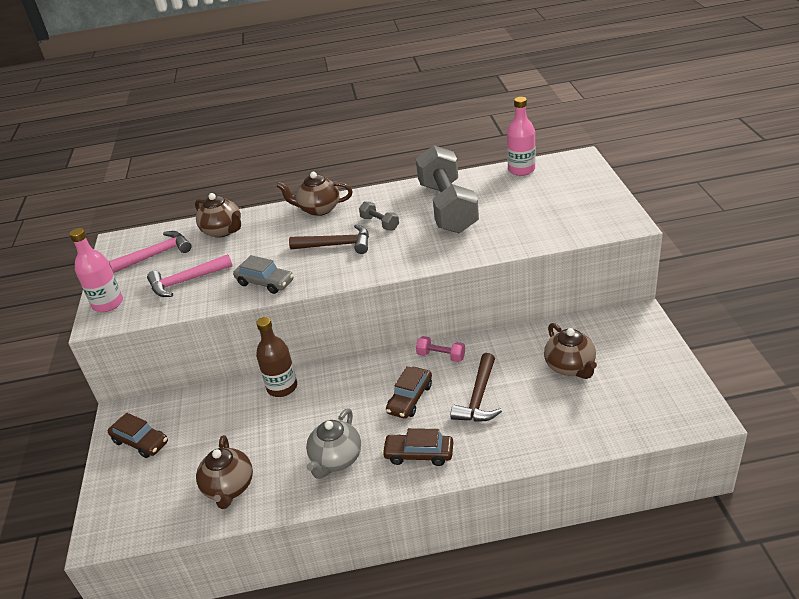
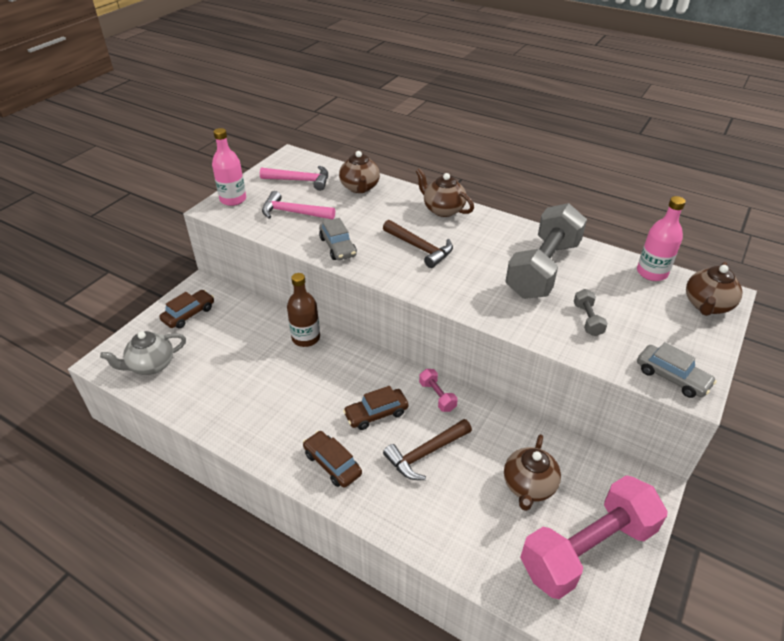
camera: 35 degrees right, 5 degrees up
(140, 442) = (189, 314): brown car -> brown car turned 120 degrees counterclockwise
(229, 488) = (197, 387): brown teapot -> brown teapot (707, 305)
(336, 459) = (277, 421): grey teapot -> grey teapot (151, 365)
(380, 223) = (473, 249): grey dumbbell -> grey dumbbell (587, 320)
(607, 223) = (672, 377): none -> grey car
(645, 376) = (587, 549): none -> pink dumbbell

